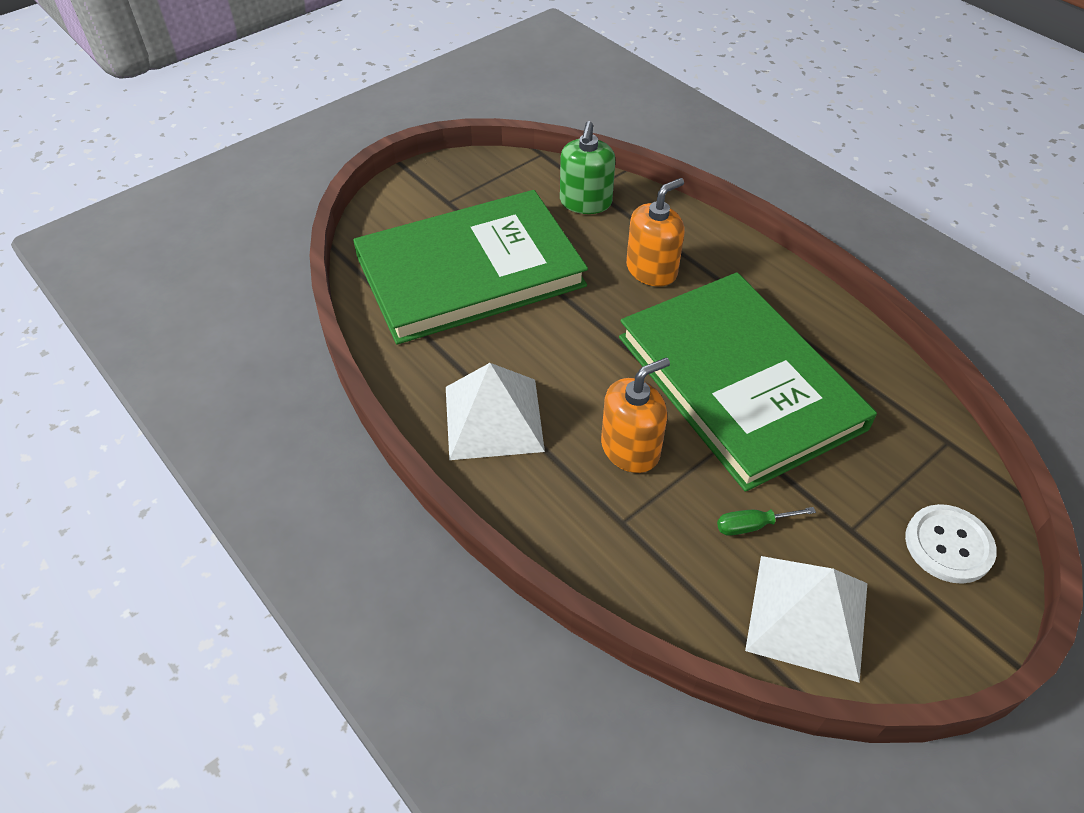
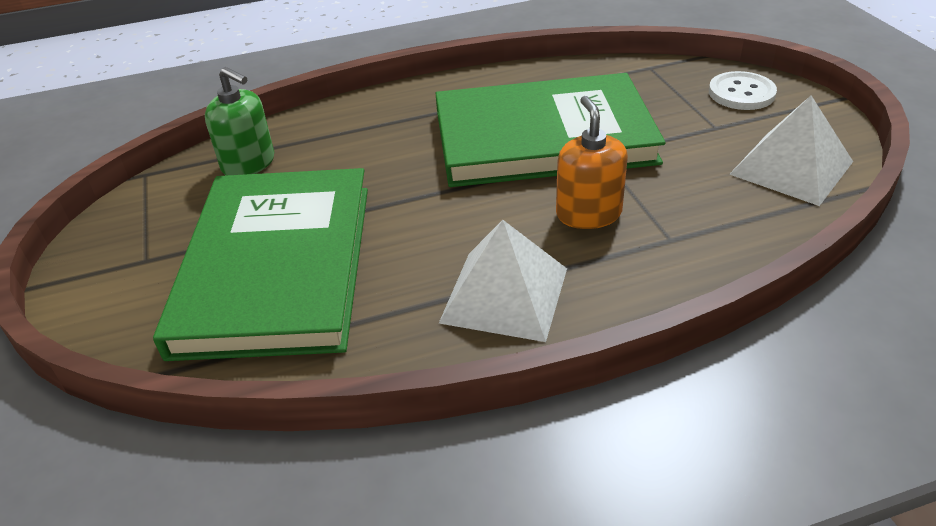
camera: 65 degrees left, 10 degrees down
(651, 270) = (377, 148): orange soap dispenser -> none
(752, 525) = (697, 170): green screwdriver -> none

